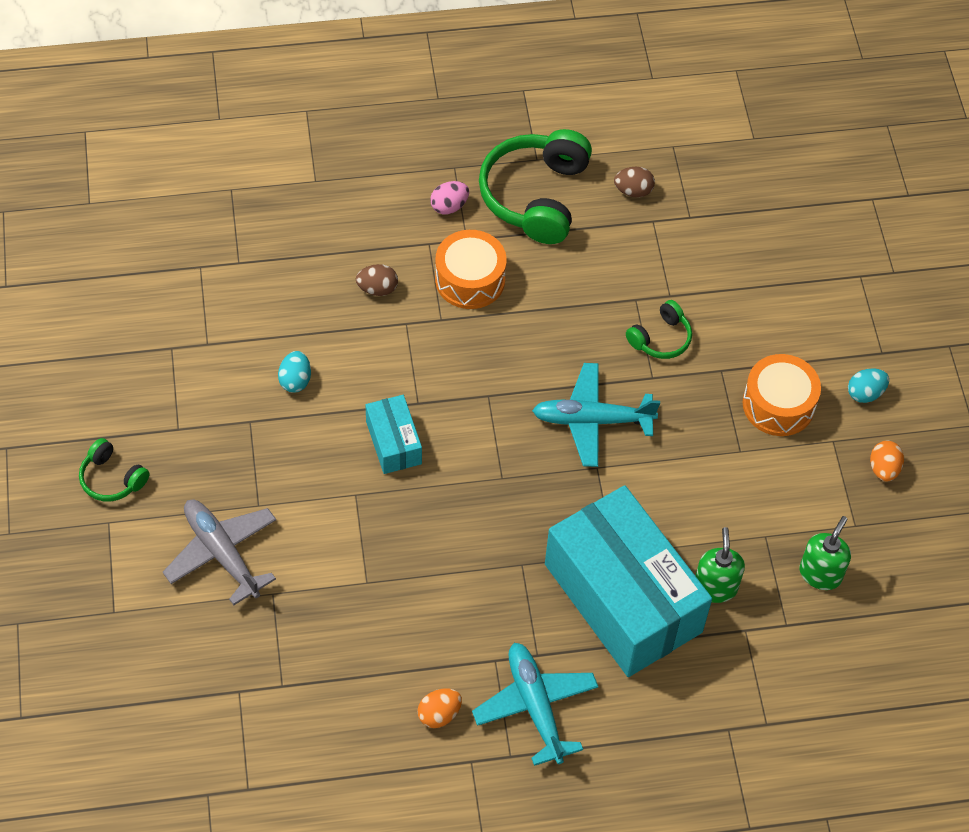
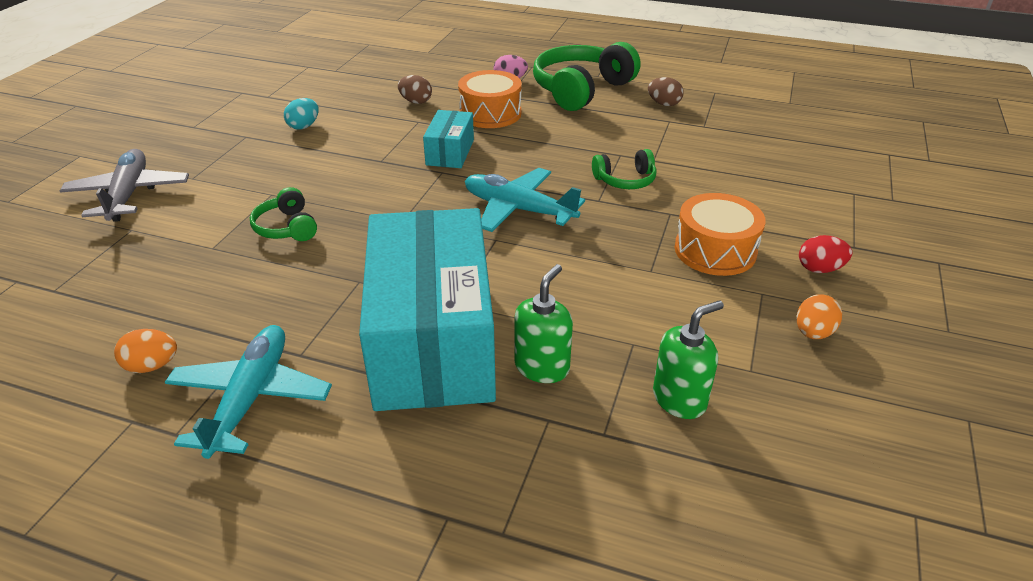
camera: 30 degrees right, 20 degrees down
(112, 478) = (115, 136): green headphones -> green headphones (287, 227)
(393, 442) = (336, 175): turquoise box -> turquoise box (450, 152)
(865, 393) = (819, 269): turquoise egg -> red egg

